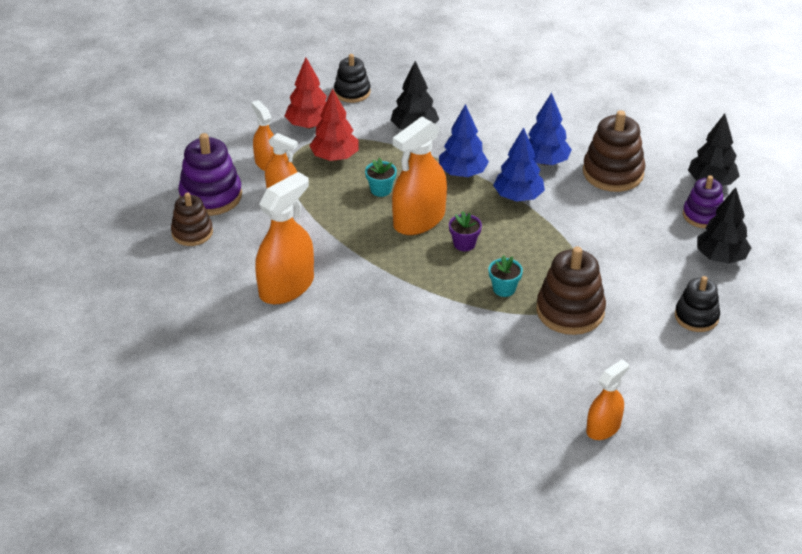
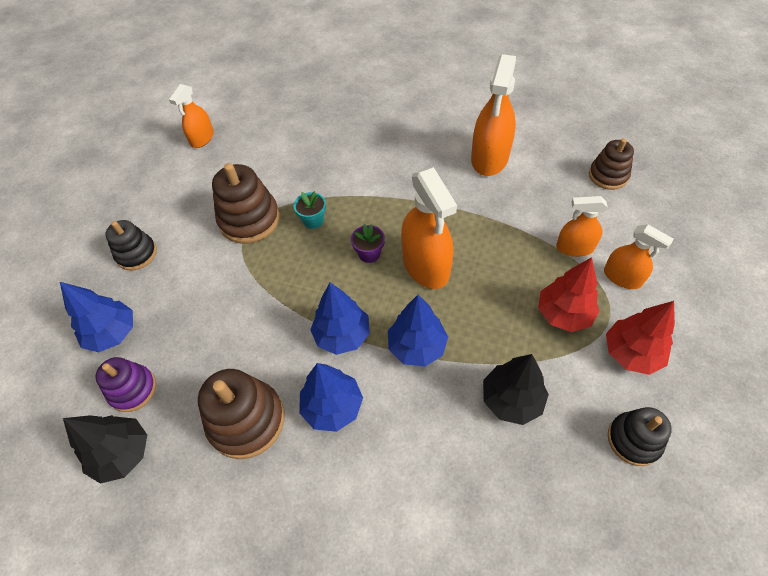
camera: 160 degrees right, 15 degrees up
(211, 196) = (632, 217): purple stacking toy -> none
(381, 190) = (486, 288): turquoise flower pot -> none
(419, 220) = (426, 265): orange spray bottle -> orange spray bottle turned 135 degrees clockwise
(720, 257) = (113, 333): black tree -> blue tree

